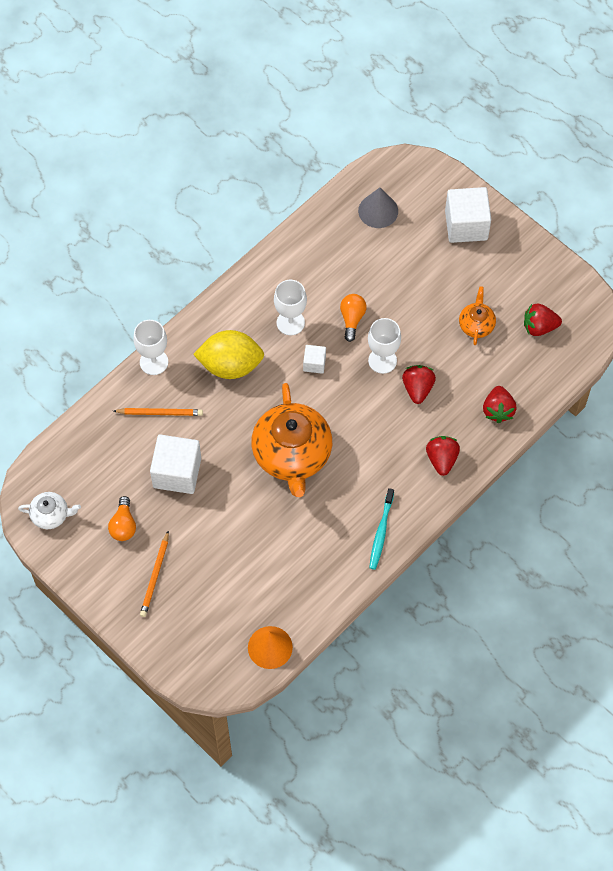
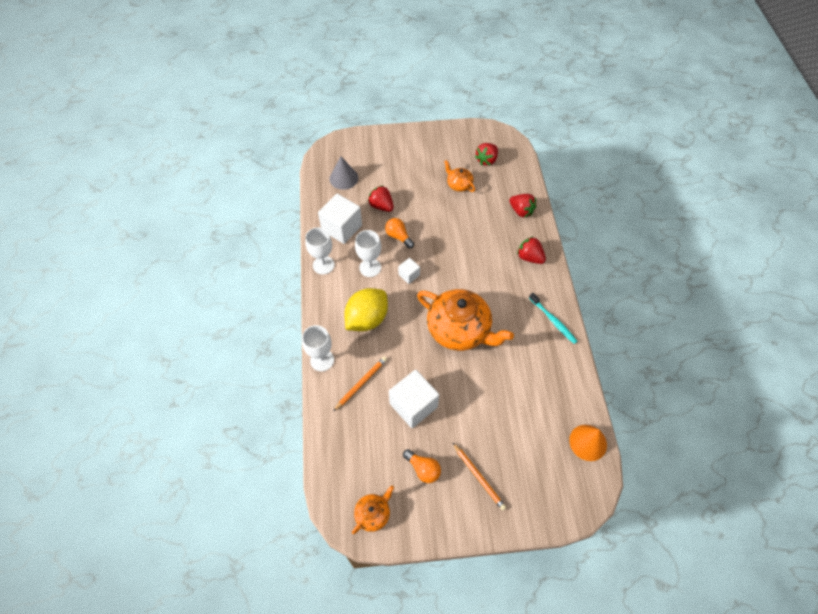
camera: 50 degrees left, 5 degrees down
(51, 515) = (373, 514): white teapot -> orange teapot
(382, 360) = (439, 241): white goblet -> white goblet (323, 265)
(417, 388) = (473, 237): red strawberry -> red strawberry (381, 206)
(466, 225) = (394, 148): white cube -> white cube (342, 228)

